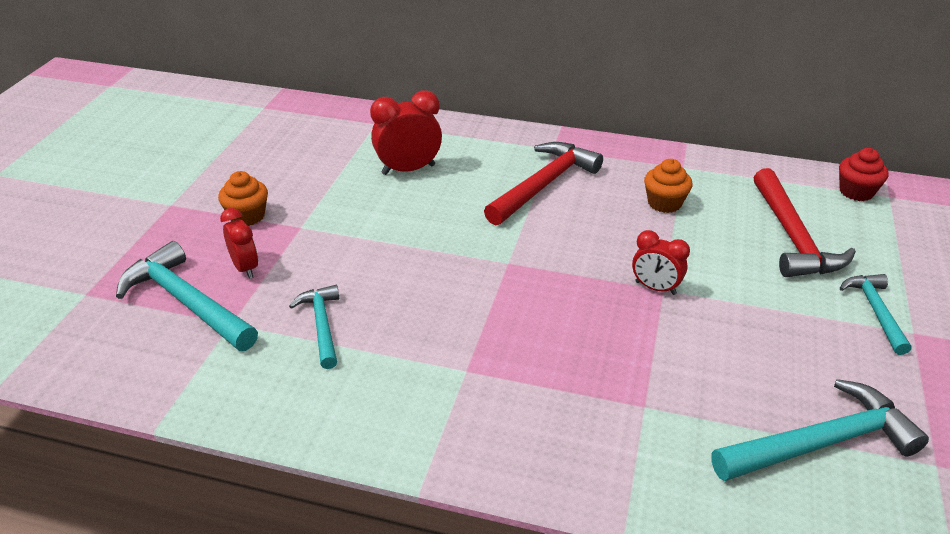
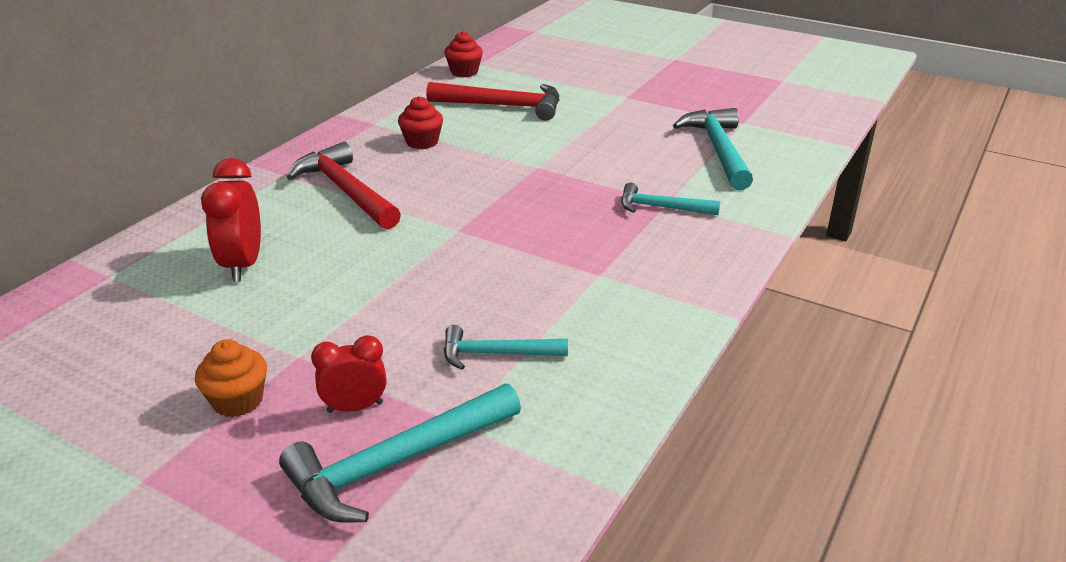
camera: 75 degrees left, 5 degrees down
(655, 288) = (534, 170): red clock -> none
(664, 203) = (422, 142): orange cupcake -> red cupcake
(875, 311) = (601, 102): turquoise hammer -> turquoise hammer (661, 207)

